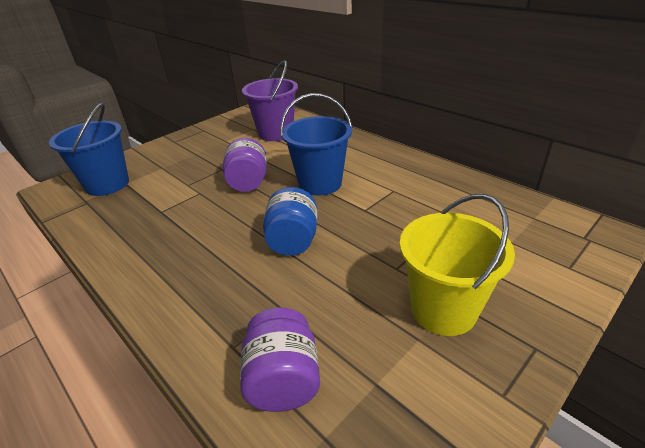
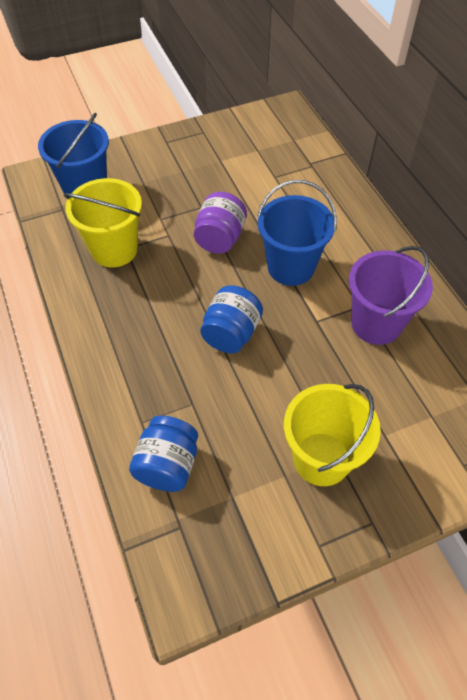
camera: 20 degrees right, 20 degrees up
(149, 215) = (114, 249): none -> yellow bucket
(275, 133) = (279, 167): purple bucket -> purple bucket (376, 324)
(283, 380) = (167, 465): purple jar -> blue jar

